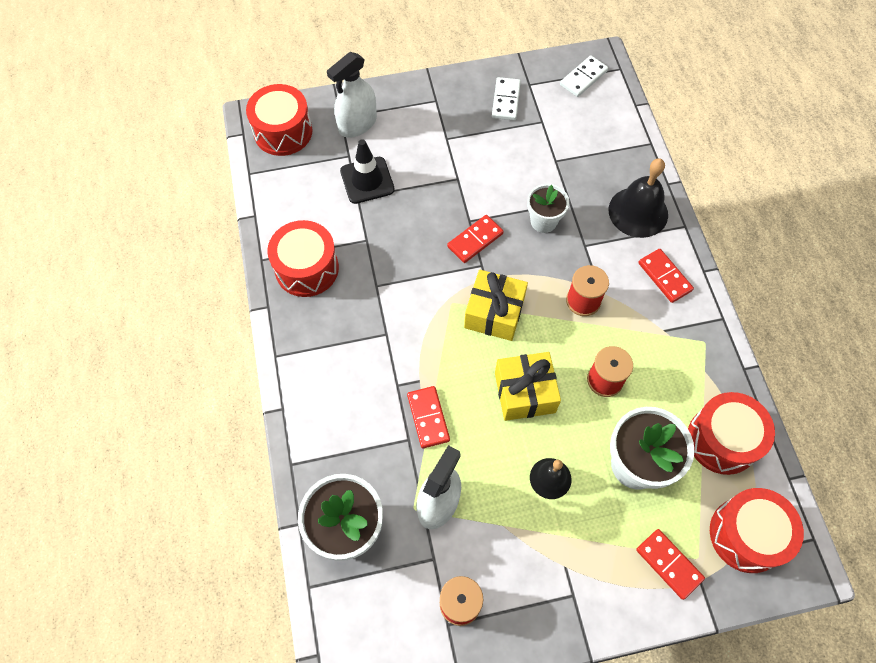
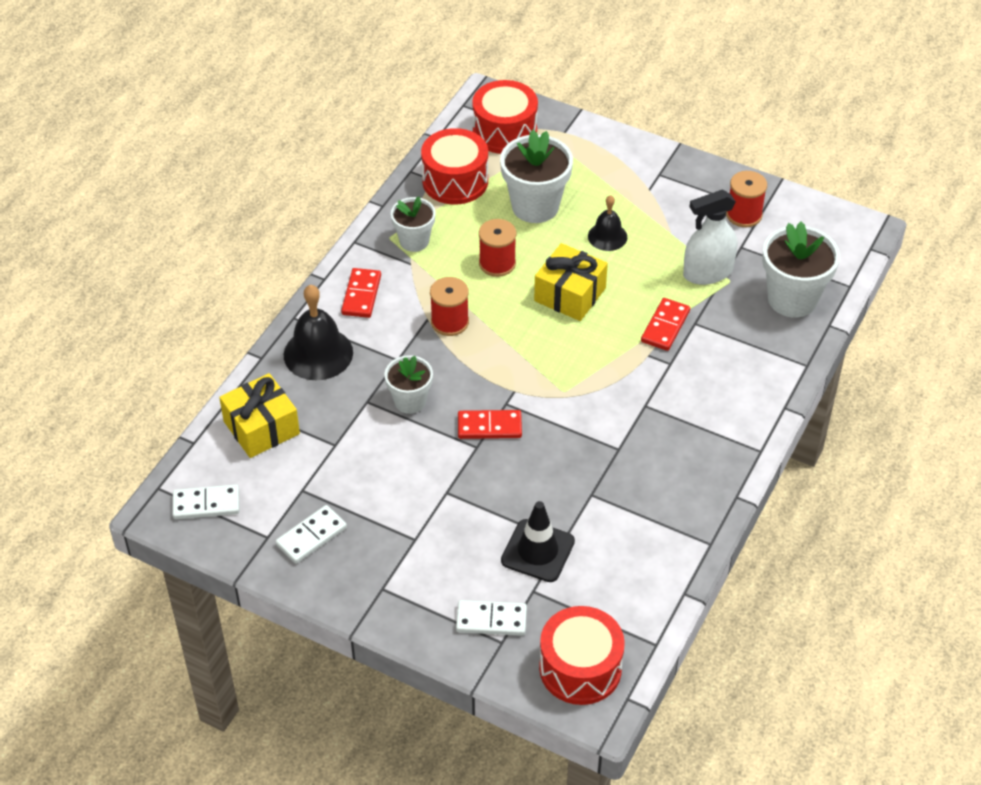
camera: 140 degrees left, 15 degrees down
(307, 268) = (671, 506): red drum -> none
(357, 124) = (491, 620): white spray bottle -> white domino
(494, 313) = (535, 361): yellow gift -> yellow gift (261, 428)
(669, 564) = (576, 150): red domino -> none
(684, 353) = (414, 241): none -> white flower pot

